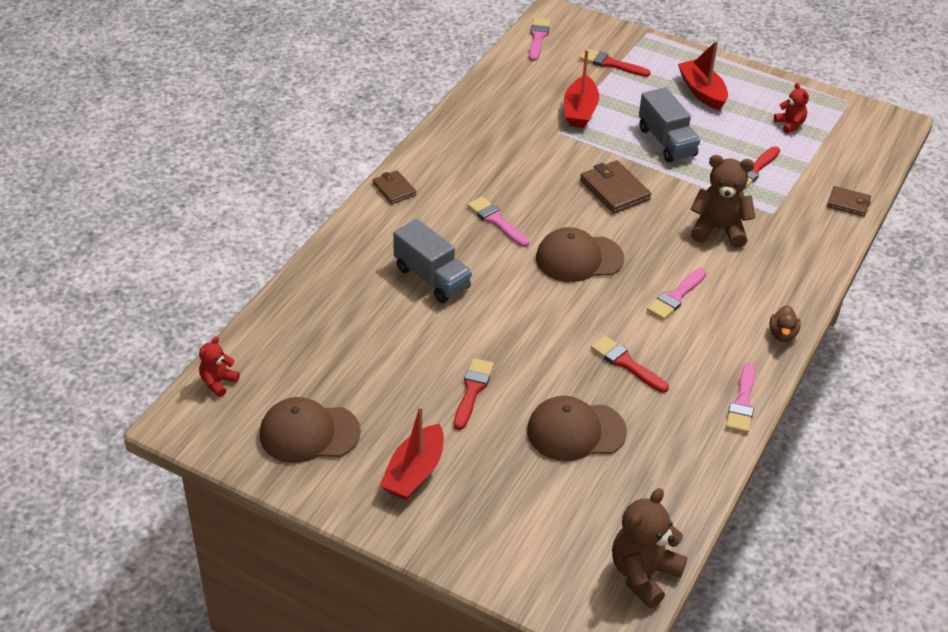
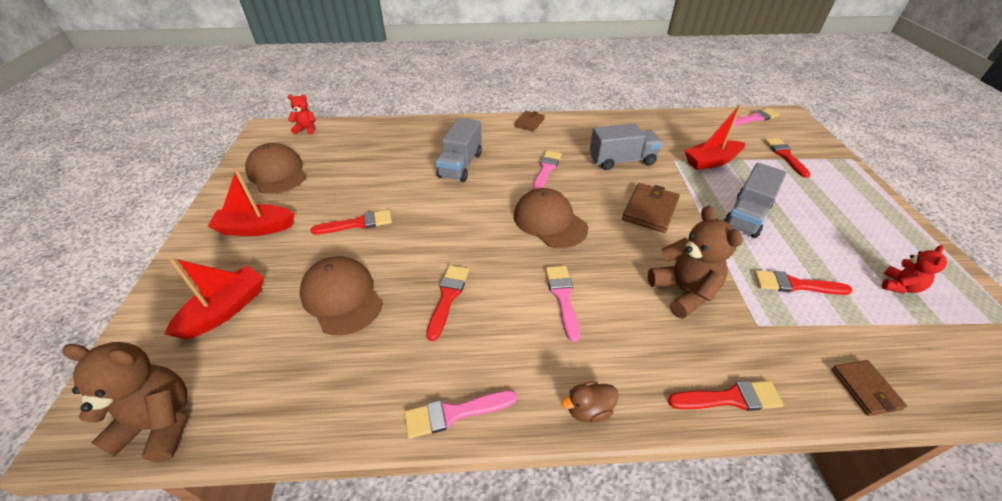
camera: 60 degrees right, 0 degrees up
(527, 163) = (622, 160): none -> grey truck
(676, 296) = (562, 297): pink brush -> pink brush turned 75 degrees clockwise
(702, 92) = (839, 212): red boat -> red boat (226, 310)
(816, 265) = (730, 398): none -> red brush

